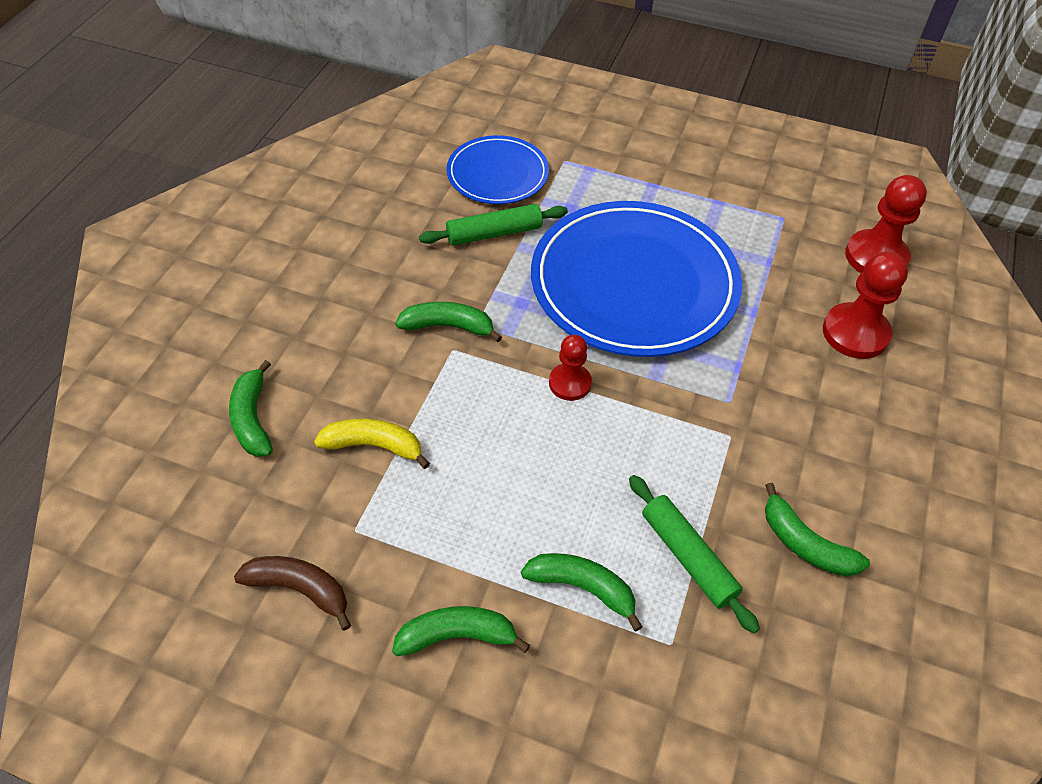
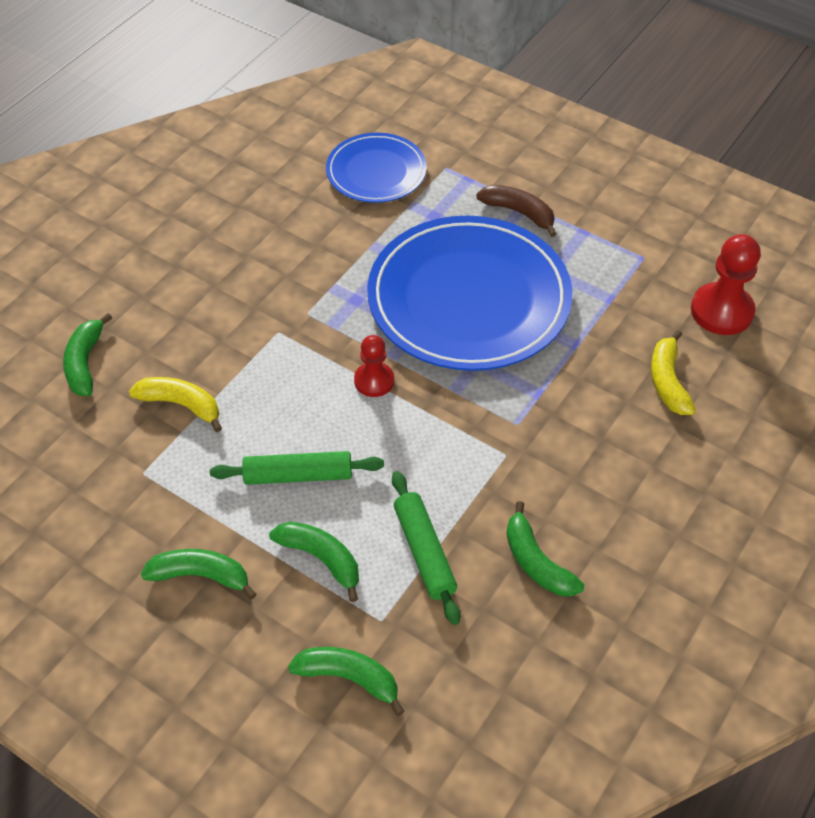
camera: 15 degrees right, 0 degrees up
(300, 589) = (83, 512): brown banana -> brown banana (519, 213)
(448, 326) = (281, 310): green banana -> green banana (349, 678)
(494, 233) = (353, 229): green rolling pin -> green rolling pin (298, 475)
(855, 333) = (667, 381): red pawn -> yellow banana

